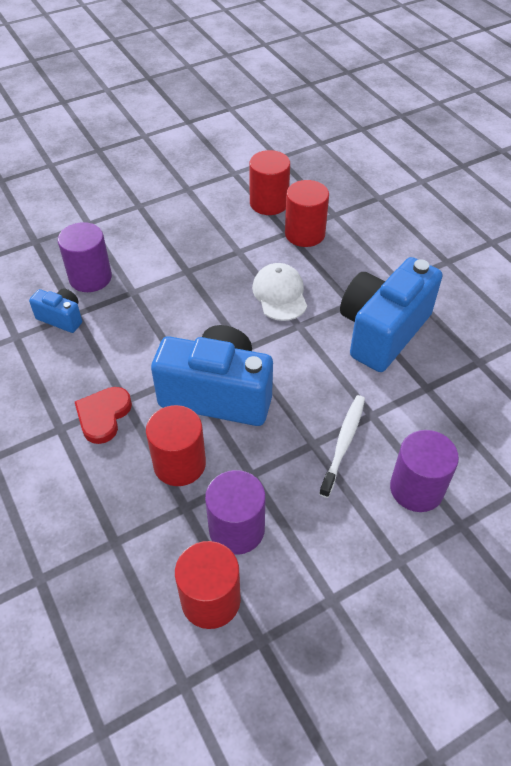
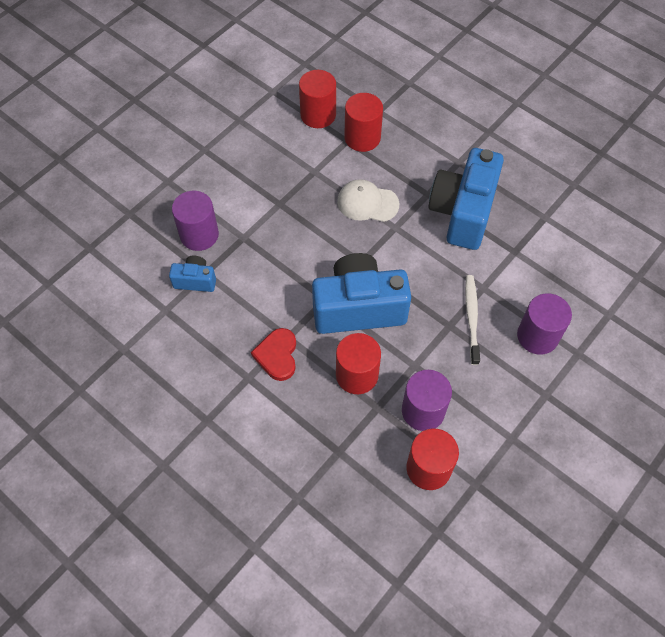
camera: 20 degrees left, 10 degrees up
(280, 294) = (367, 203): white cap -> white cap turned 45 degrees counterclockwise

